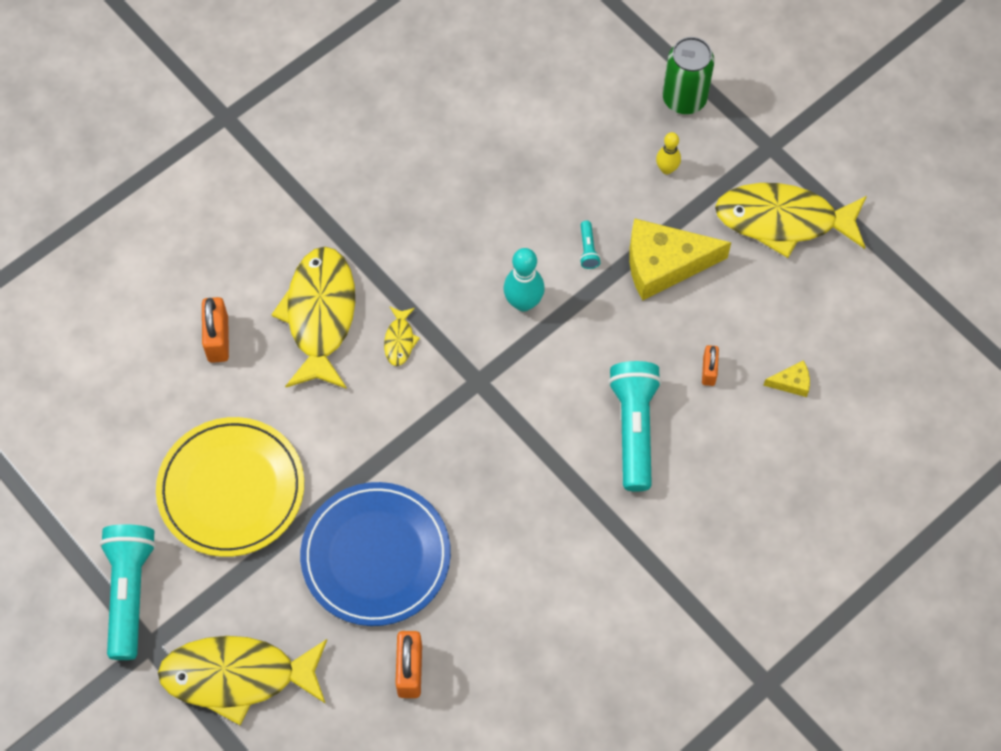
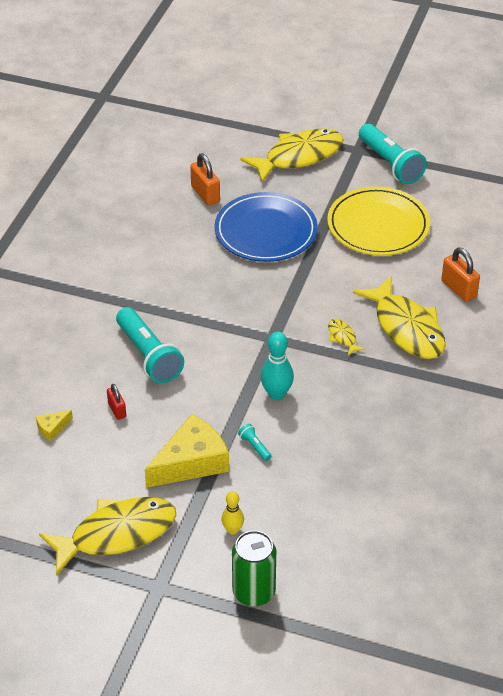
camera: 150 degrees right, 20 degrees down
(708, 371) = (117, 410): orange padlock -> red padlock

